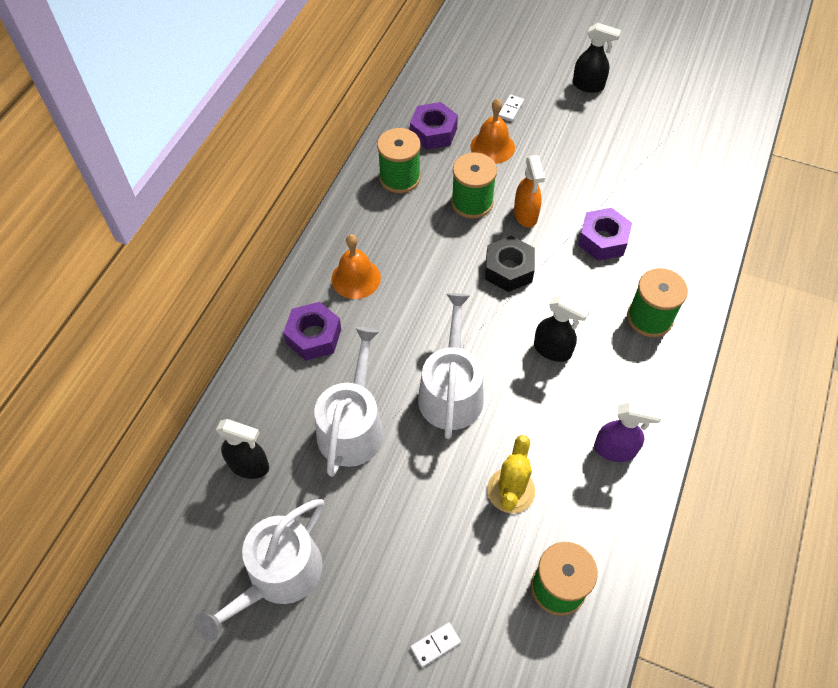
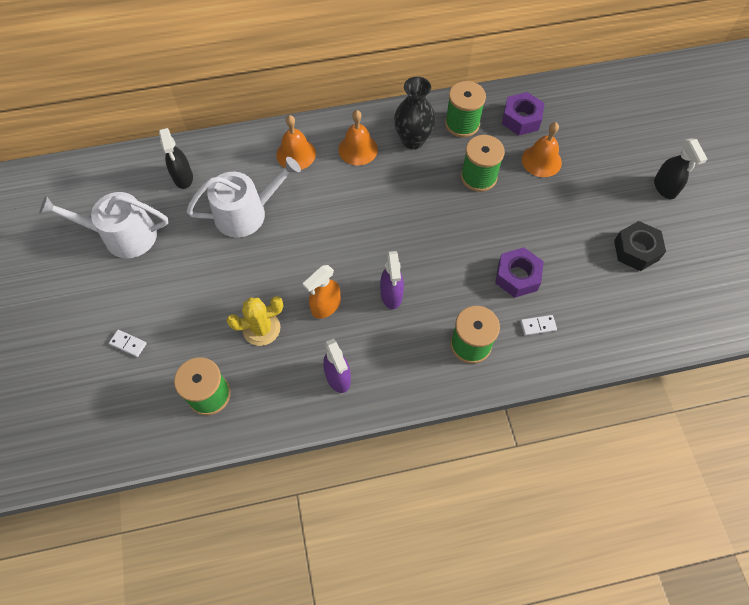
camera: 55 degrees right, 5 degrees up
(313, 336) = (296, 154): purple nut -> orange bell
(385, 227) = (413, 140): none -> black vase
(451, 390) = (312, 252): white watering can -> none
(508, 269) = (438, 231): black nut -> black nut (636, 250)
(510, 109) = (589, 152): white domino -> white domino (538, 326)
(525, 215) = (496, 215): orange spray bottle -> orange spray bottle (325, 306)
(552, 350) = (391, 295): black spray bottle -> purple spray bottle

